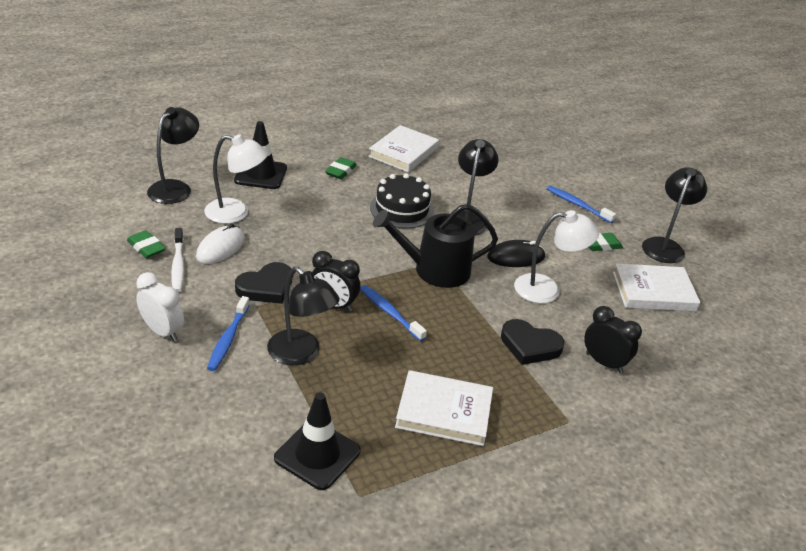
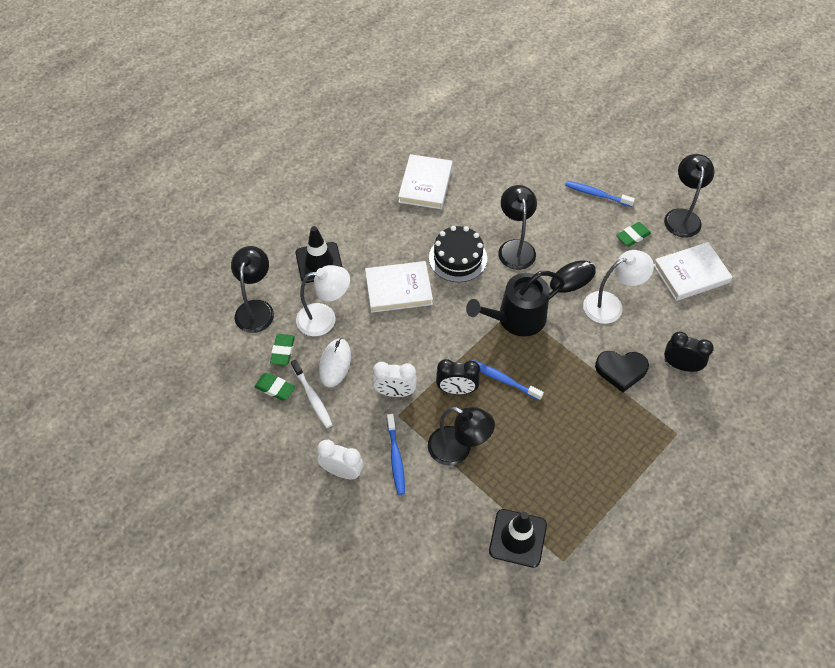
camera: 15 degrees left, 20 degrees up
(266, 287) = (395, 392): black heart -> white clock
(341, 171) = (384, 231): green eraser -> green eraser (283, 351)
(444, 412) = (587, 461): white book -> white book (398, 289)

